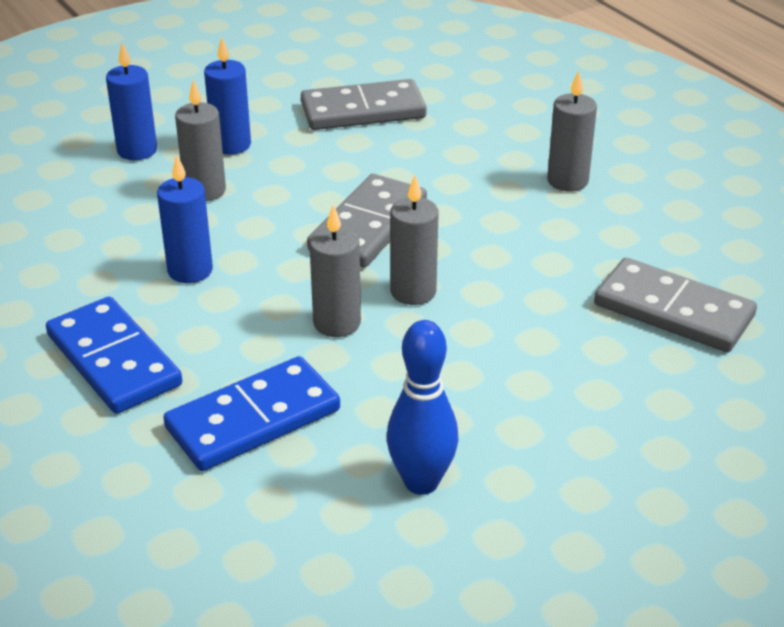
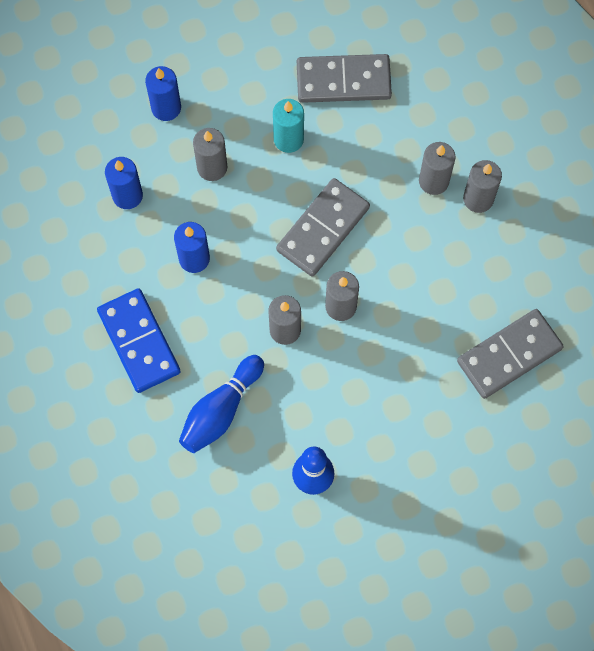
camera: 10 degrees right, 35 degrees up
(231, 145) = (236, 111): blue candle -> blue candle (127, 195)
(253, 419) = (221, 410): blue domino -> blue bowling pin
(303, 159) = (288, 139): none -> turquoise candle
(504, 173) = (433, 181): none -> grey candle
(673, 311) = (509, 355): grey domino -> grey domino turned 75 degrees counterclockwise

